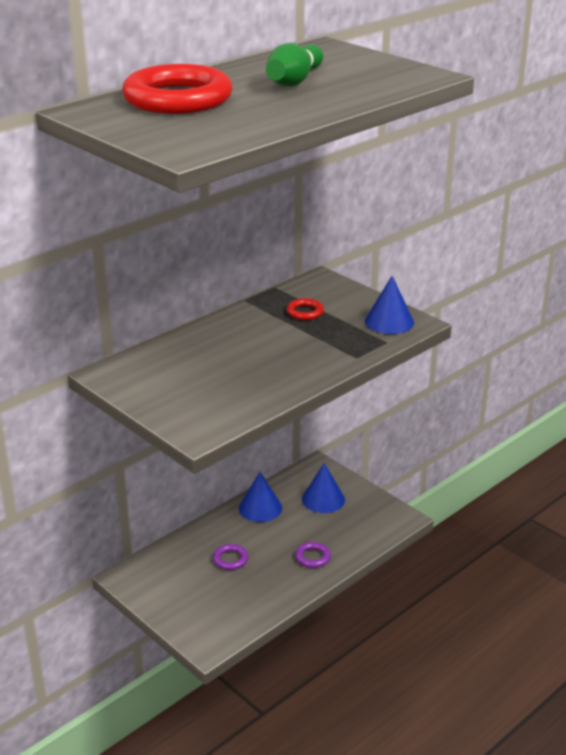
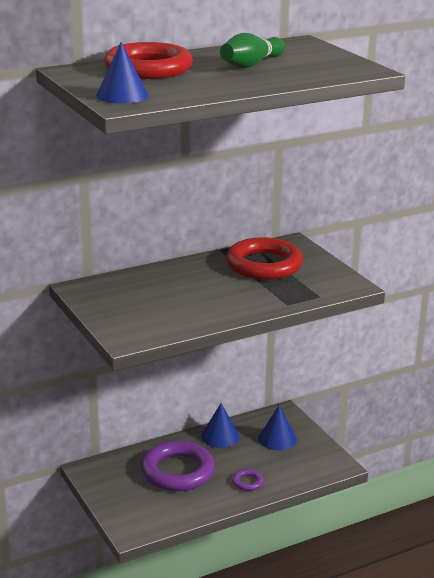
camera: 15 degrees right, 5 degrees down
(230, 559) = (177, 471): purple ring -> purple ring, size x2.40
(305, 312) = (264, 265): red ring -> red ring, size x2.40
(389, 321) = (331, 281): blue cone -> blue cone (122, 95)

